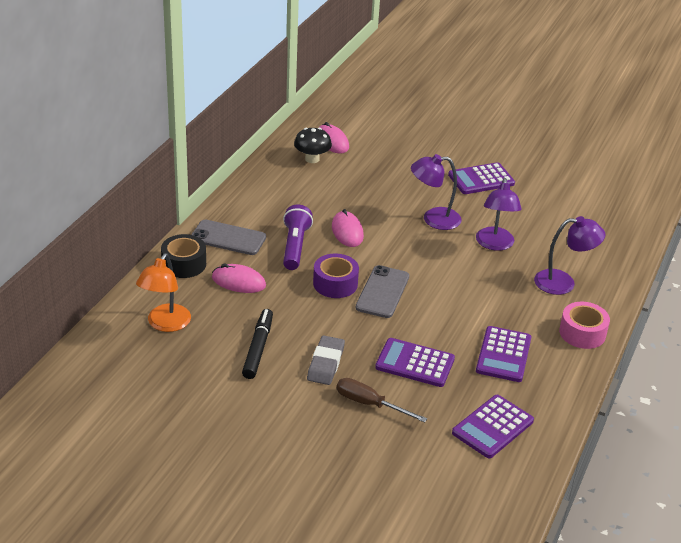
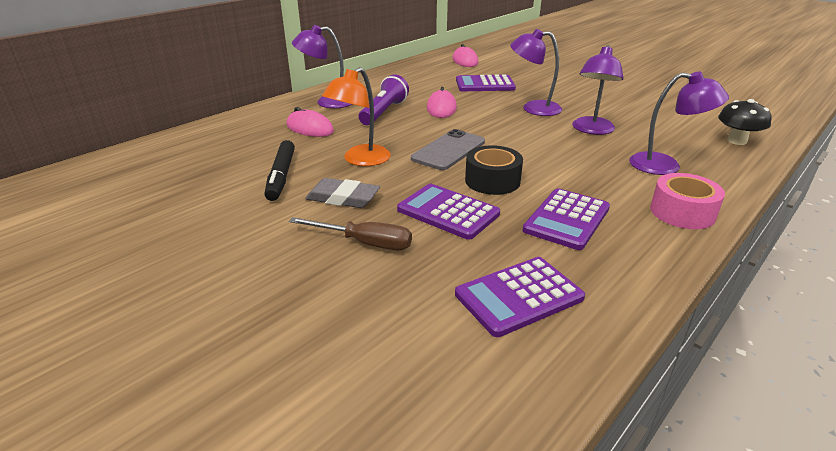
camera: 20 degrees right, 5 degrees down
(165, 324) = (211, 148): orange lamp -> orange lamp (360, 160)
(184, 264) = (272, 113): black tape -> black tape (492, 181)
(228, 238) = (327, 102): grey phone -> purple lamp
(258, 348) = (281, 176): black marker -> black marker turned 150 degrees clockwise
(312, 159) = (440, 68): black mushroom -> black mushroom (736, 141)
(326, 363) = (343, 198): grey eraser -> grey eraser turned 75 degrees clockwise
(335, 284) = (403, 139): purple tape -> none
(369, 404) = (365, 243): brown screwdriver -> brown screwdriver turned 150 degrees clockwise
(481, 179) = (594, 89): purple calculator -> purple calculator (485, 84)

